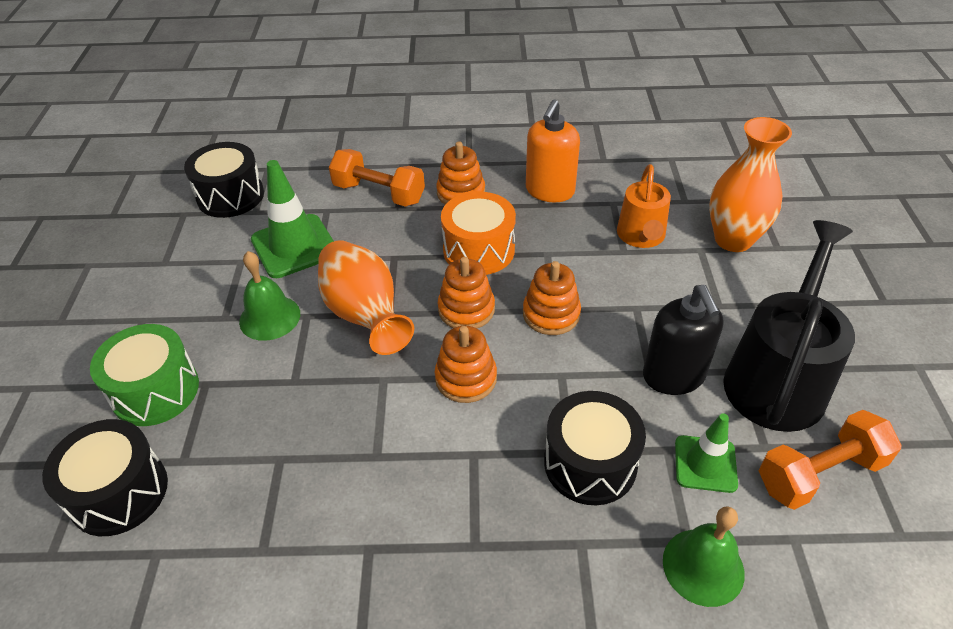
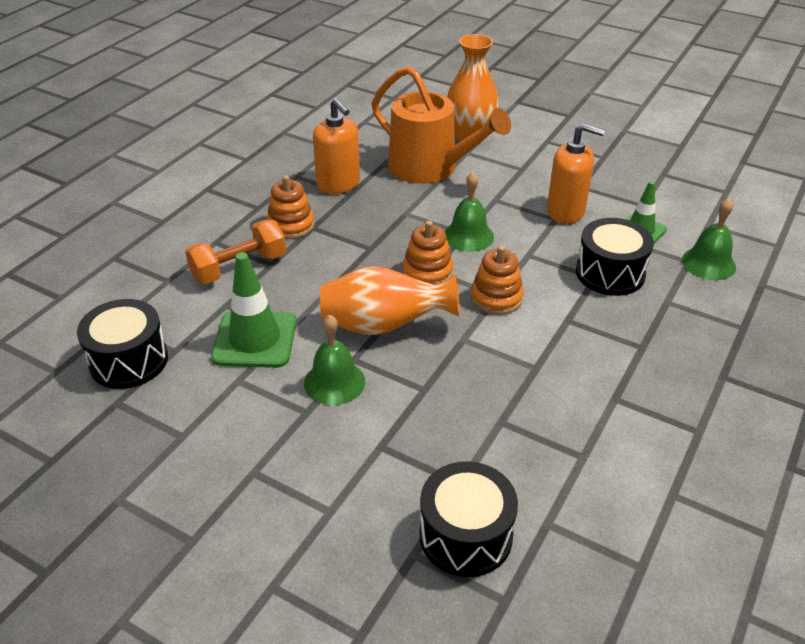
camera: 60 degrees left, 5 degrees down
(155, 391) = (361, 483): green drum -> none
(479, 250) = (369, 242): orange drum -> none
(551, 314) = (468, 236): orange stacking toy -> green bell
(641, 236) = (430, 168): orange watering can -> orange watering can, size x1.69
(673, 376) = (566, 211): black soap dispenser -> orange soap dispenser
(777, 378) = (597, 177): black watering can -> none
(819, 473) = (673, 196): orange dumbbell -> none

